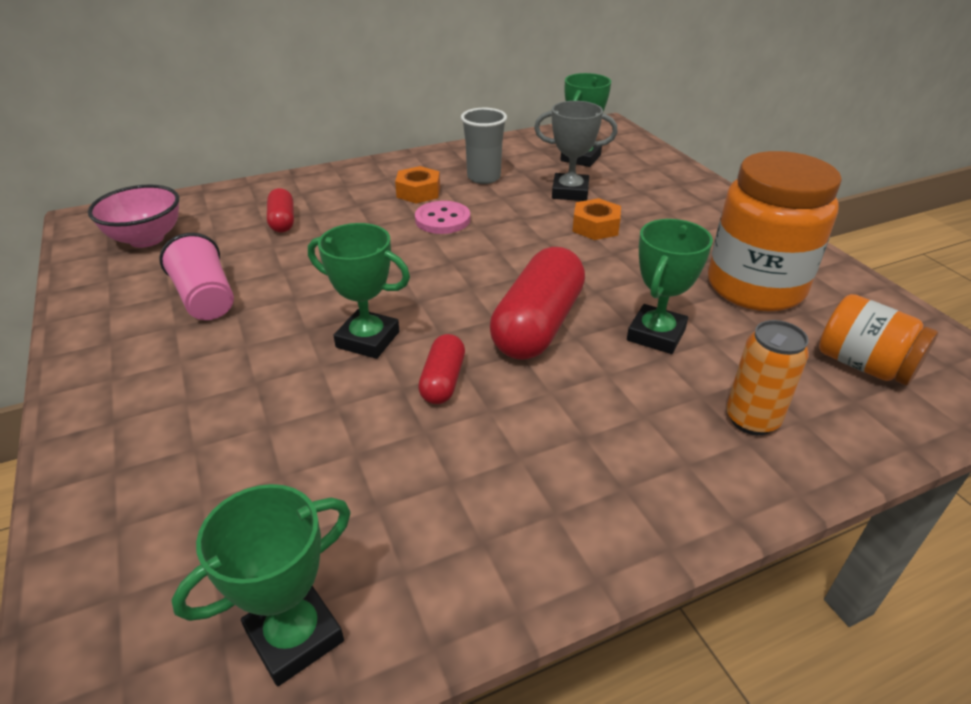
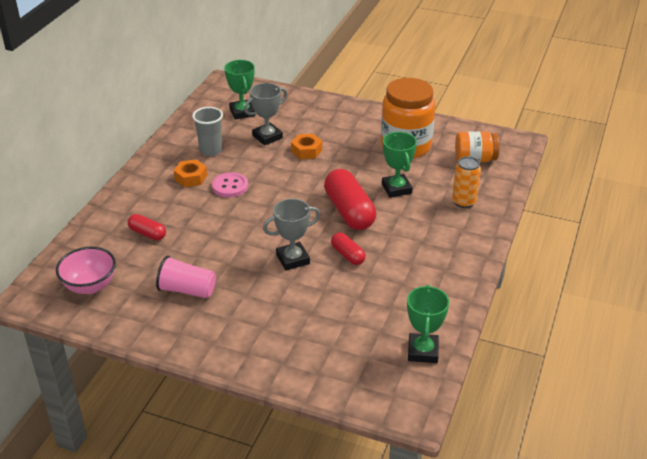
camera: 45 degrees left, 0 degrees up
(368, 339) = (292, 259): green trophy -> grey trophy

